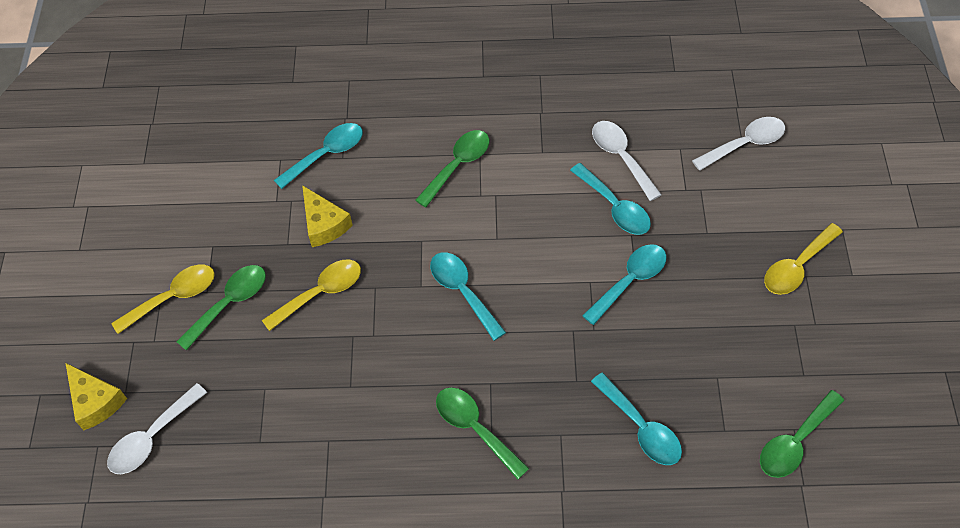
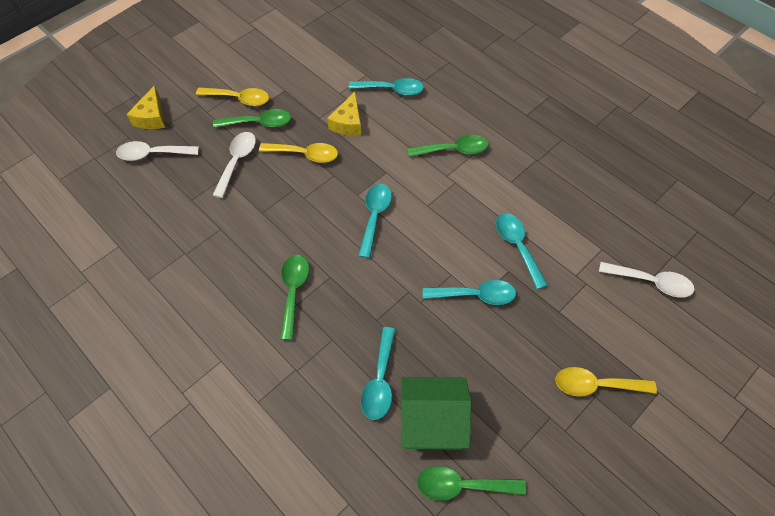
camera: 45 degrees right, 0 degrees up
(614, 207) = (517, 247): turquoise spoon -> turquoise spoon turned 150 degrees clockwise
(621, 157) = (556, 223): white spoon -> white spoon (237, 162)
(718, 416) = (432, 421): none -> green house

